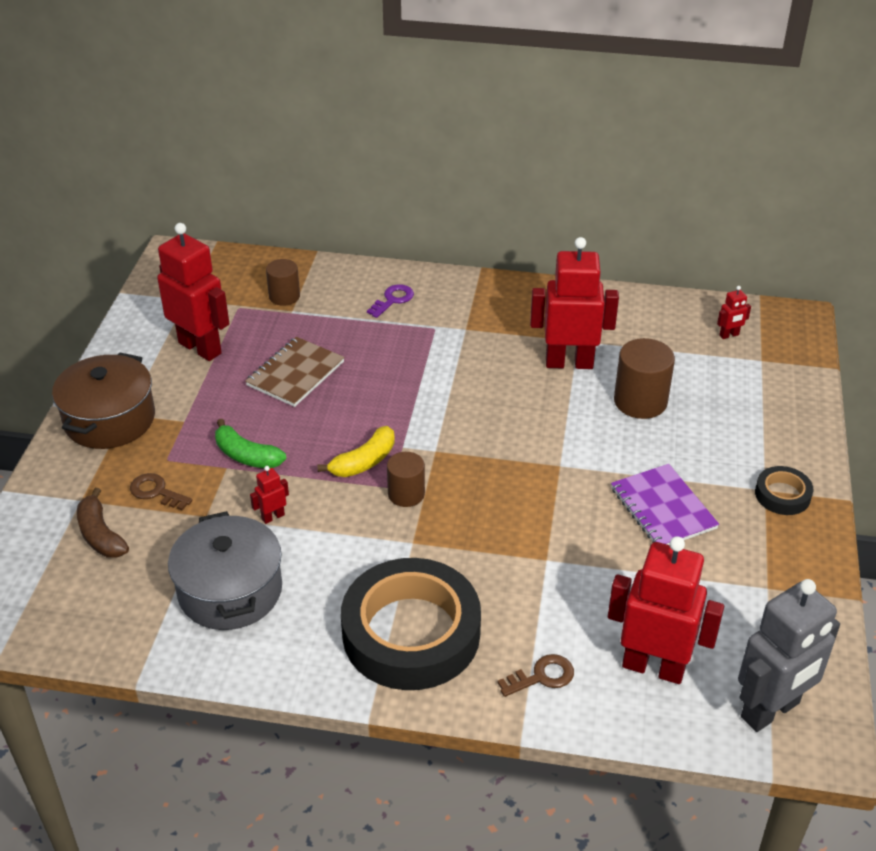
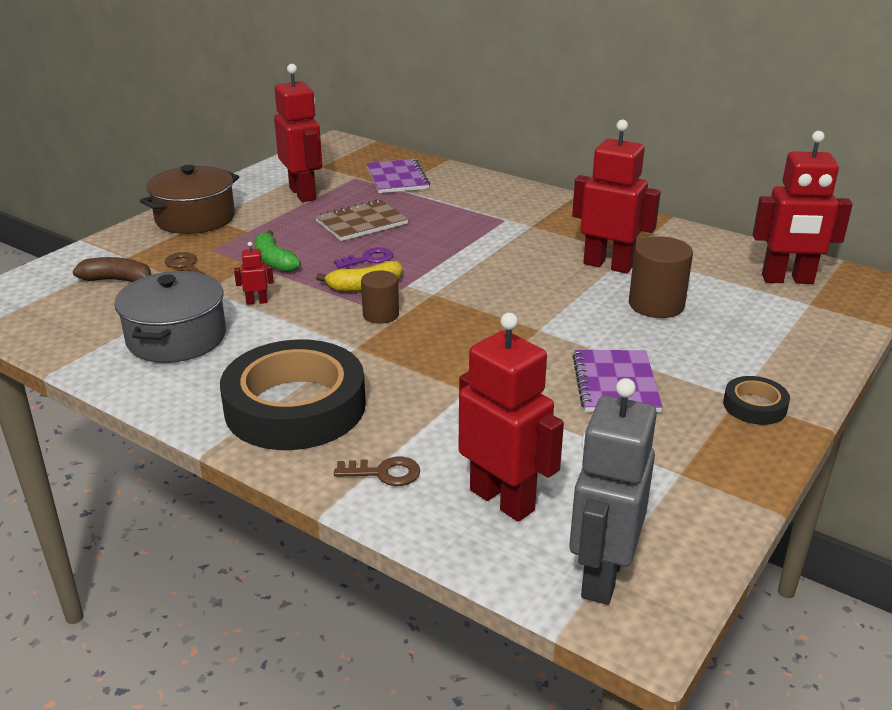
camera: 25 degrees right, 10 degrees down
(100, 535) = (118, 280): brown banana -> brown banana turned 105 degrees clockwise
(284, 296) = (397, 178): brown cylinder -> purple notebook
(393, 300) = (484, 197): purple key -> purple key (369, 259)
(729, 335) = (787, 280): red robot -> red robot, size x2.40
(770, 711) = (601, 576): grey robot -> grey robot turned 120 degrees clockwise

